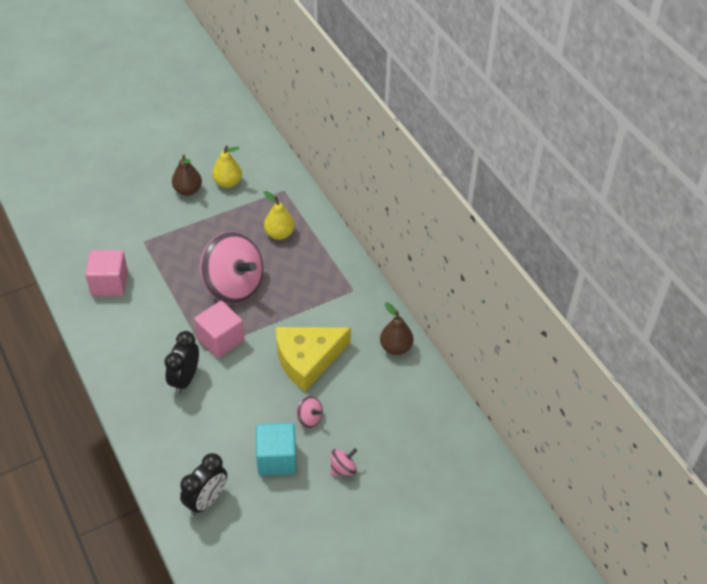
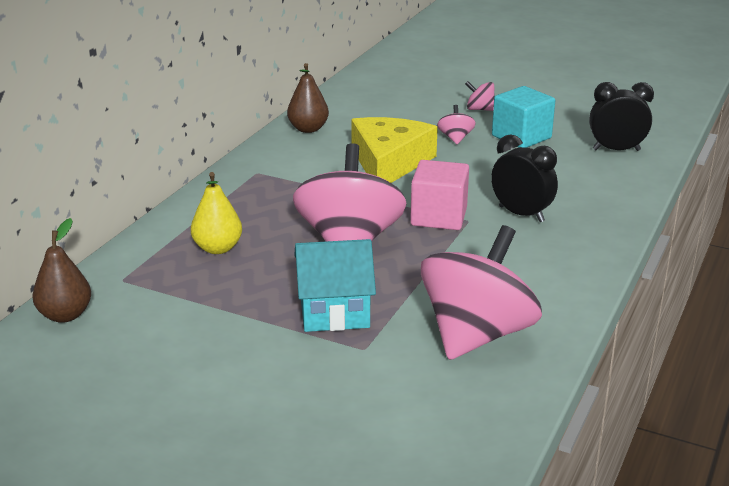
camera: 125 degrees left, 20 degrees down
(109, 283) = (476, 335): pink cube -> pink spinning top
(180, 246) = (334, 311): none -> turquoise house
(185, 379) = (521, 214): black clock -> black clock turned 120 degrees counterclockwise
(188, 190) = (209, 362): brown pear -> brown pear (65, 315)
(228, 183) = (152, 333): yellow pear -> none
(307, 359) = (389, 163): yellow cheese -> yellow cheese turned 105 degrees counterclockwise

